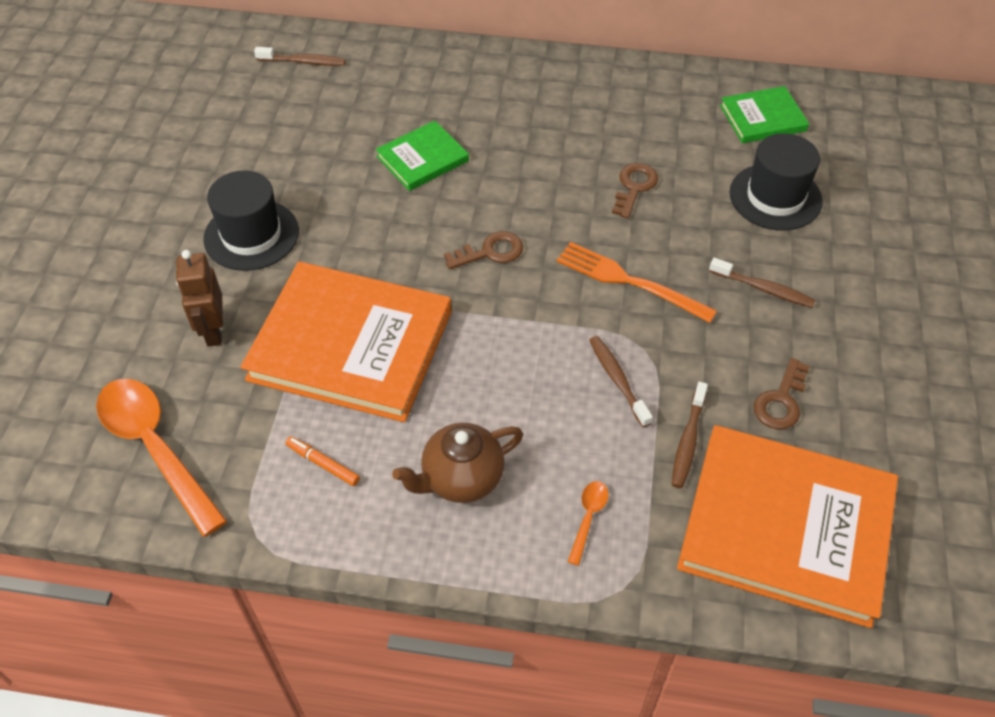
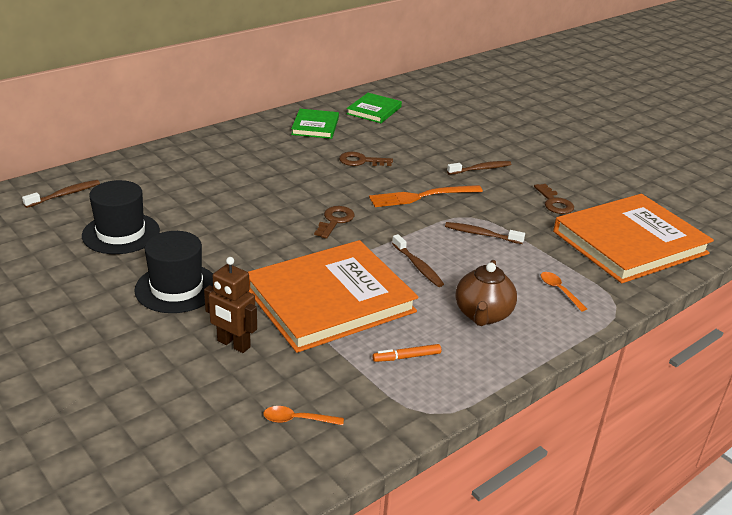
camera: 50 degrees left, 20 degrees down
(156, 448) = (297, 420): orange spoon -> orange spoon, size x0.43
(422, 159) = (226, 202): green book -> green book (315, 126)
(634, 187) = (361, 161): brown key -> brown key turned 60 degrees counterclockwise
(688, 441) = (546, 238): brown toothbrush -> brown toothbrush (418, 266)
(775, 197) = (429, 135): black hat -> black hat (121, 233)

